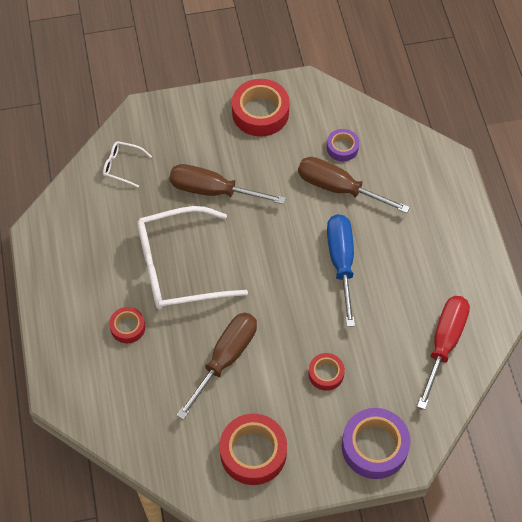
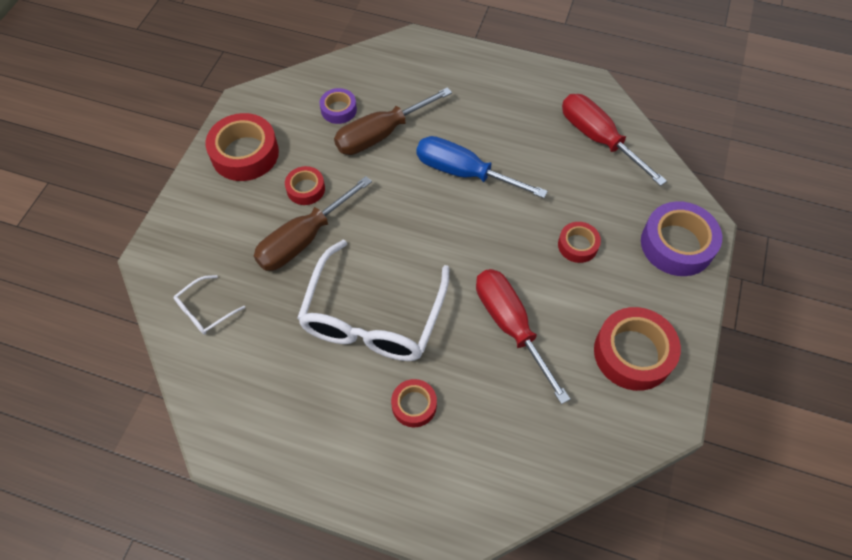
camera: 60 degrees left, 0 degrees up
(225, 359) = (510, 326): brown screwdriver -> red screwdriver
(255, 168) = (306, 189): none -> red tape

